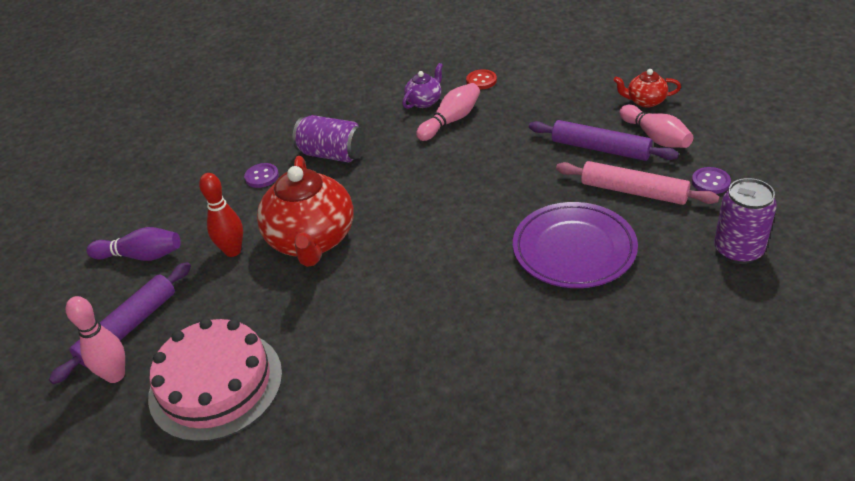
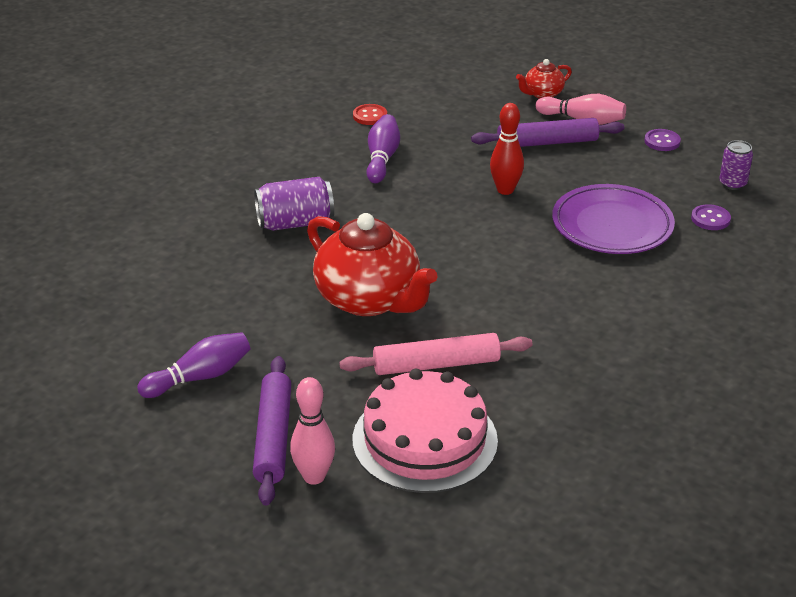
camera: 40 degrees left, 5 degrees down
(233, 251) = (298, 336): red bowling pin -> red bowling pin (505, 190)
(262, 176) = (242, 265): purple button -> purple button (710, 219)
(424, 101) = (333, 149): purple teapot -> none
(451, 121) = (382, 159): pink bowling pin -> purple bowling pin
(634, 191) = (611, 167): pink rolling pin -> pink rolling pin (436, 364)
(738, 250) = (732, 184): purple can -> purple can, size x0.62

